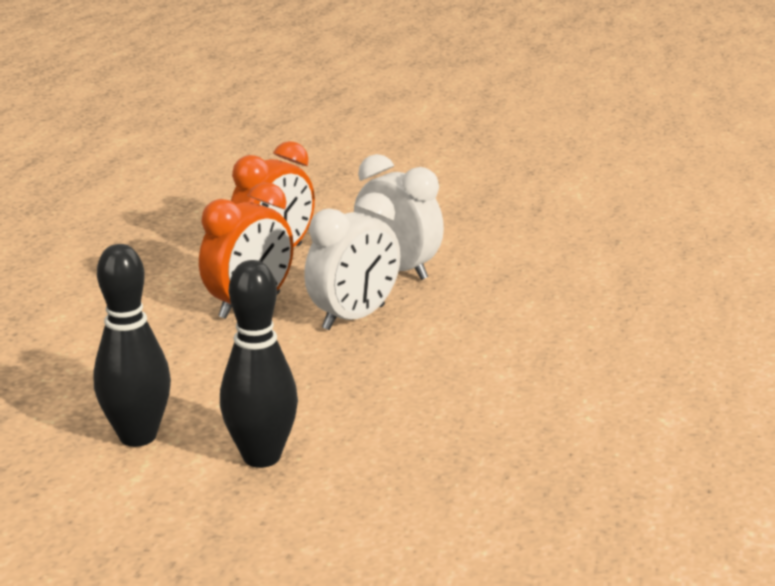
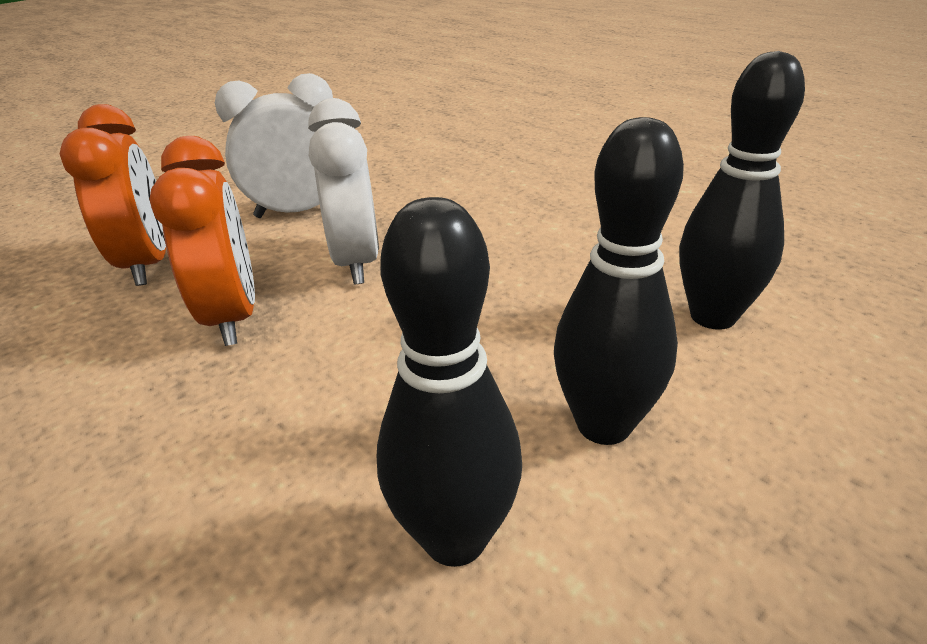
camera: 55 degrees left, 10 degrees up
(431, 473) = (712, 316): none -> black bowling pin

